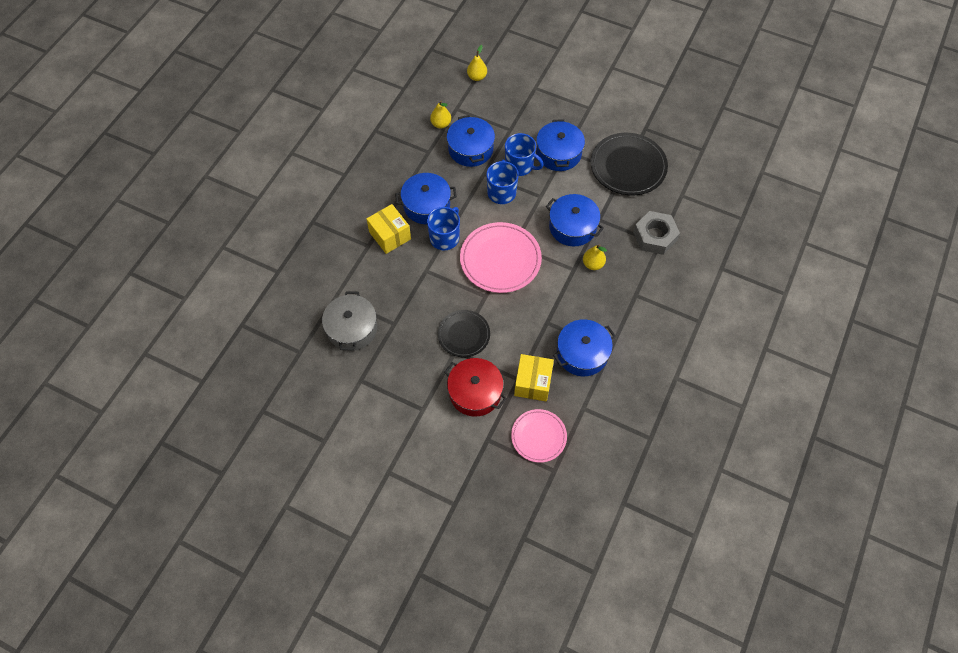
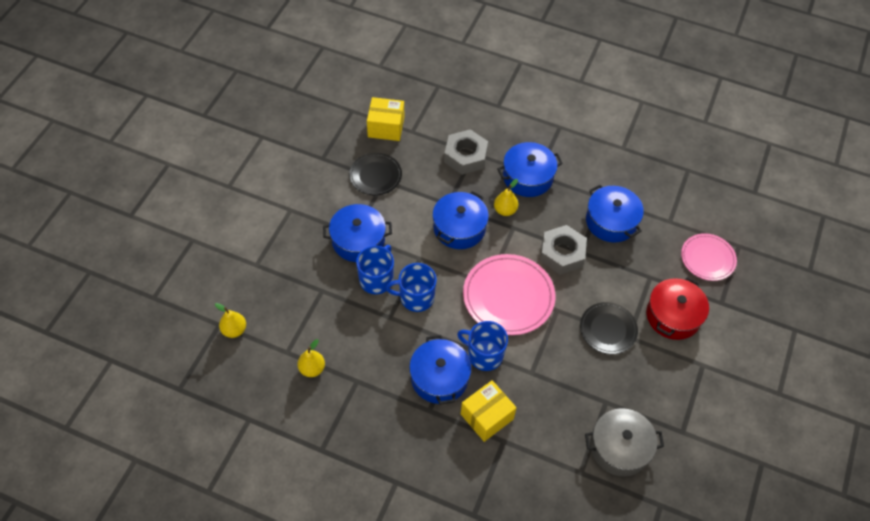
camera: 95 degrees left, 5 degrees down
(471, 149) = (352, 332): blue pot -> blue pot (528, 177)
(533, 383) = (652, 264): yellow box -> yellow box (386, 127)
(545, 306) = (562, 253): none -> grey nut
(628, 166) = (375, 175): black plate -> black plate, size x0.62

